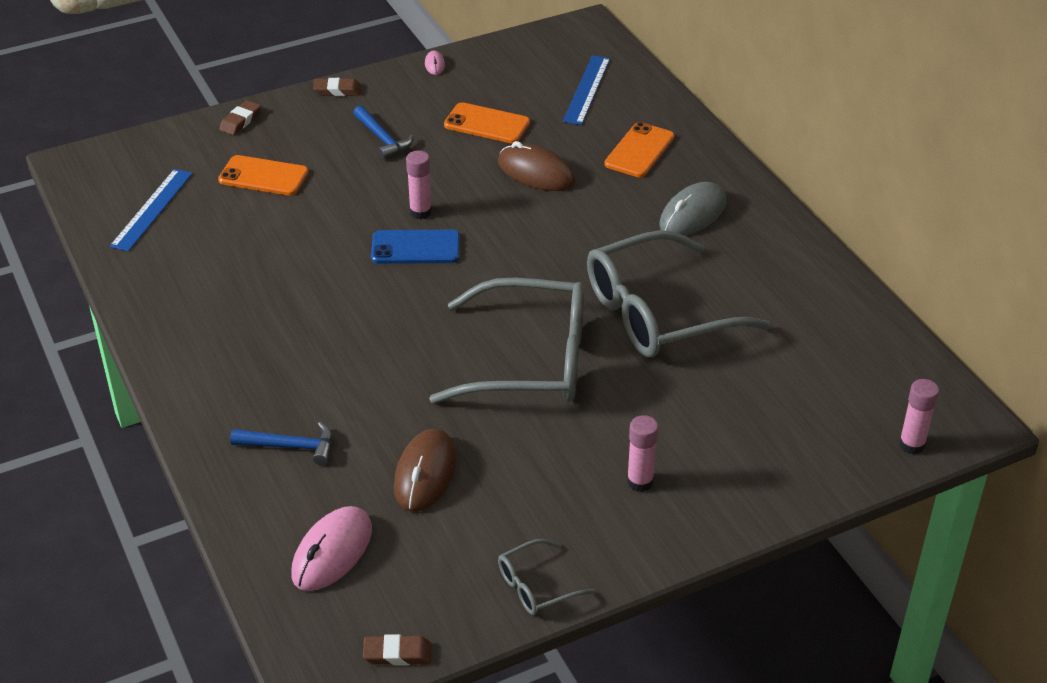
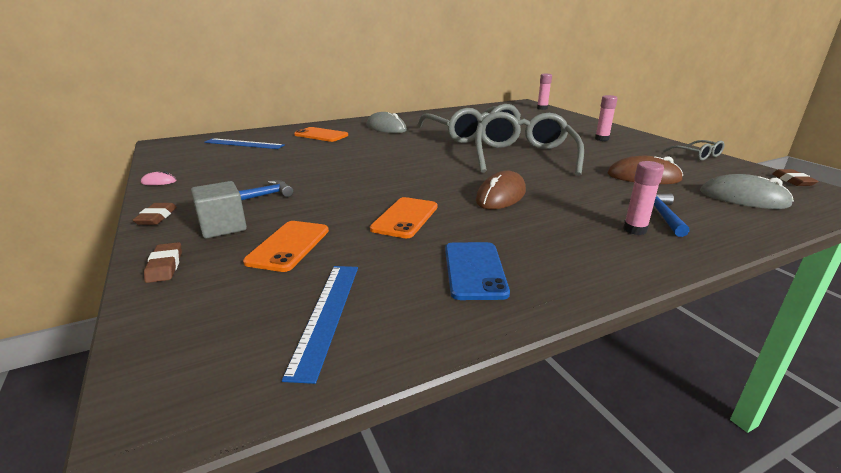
camera: 90 degrees left, 15 degrees down
(152, 209) = (326, 315): blue ruler -> blue ruler turned 75 degrees clockwise
(240, 121) = (165, 266): brown eraser -> brown eraser turned 45 degrees clockwise
(309, 132) = (223, 227): none -> grey cube
(332, 552) = (743, 198): pink mouse -> grey mouse
(415, 248) = (413, 183): blue phone -> blue phone (474, 270)
(420, 212) = (369, 183): pink glue stick -> pink glue stick (635, 230)
(487, 124) = (264, 166): orange phone -> orange phone (405, 218)
(536, 173) = (333, 155): brown mouse -> brown mouse (501, 196)

